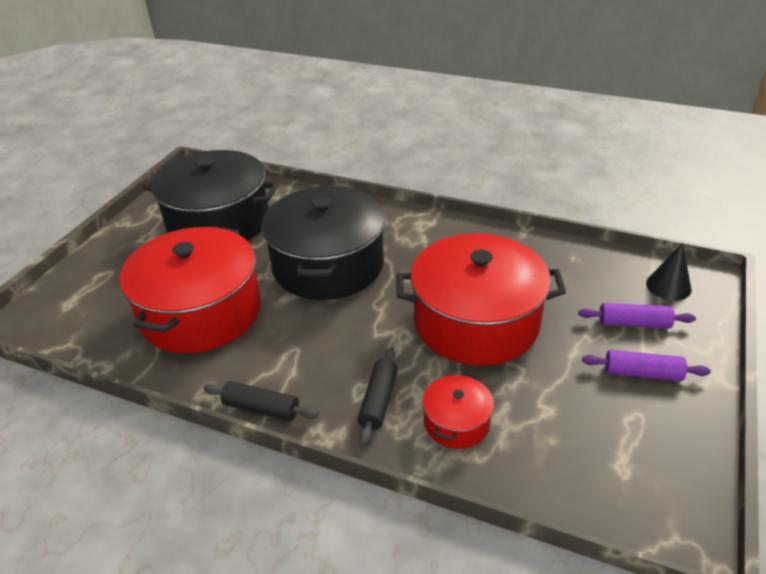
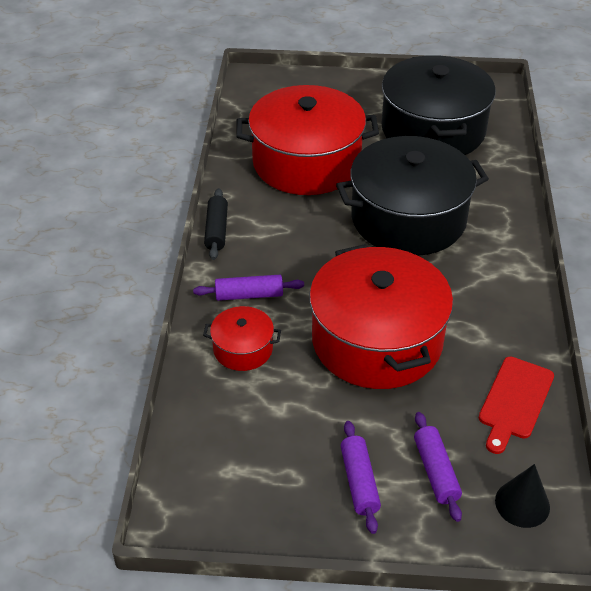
camera: 70 degrees right, 5 degrees up
(378, 401) = (249, 295): black rolling pin -> purple rolling pin
(565, 262) = (514, 401): none -> red cutting board

